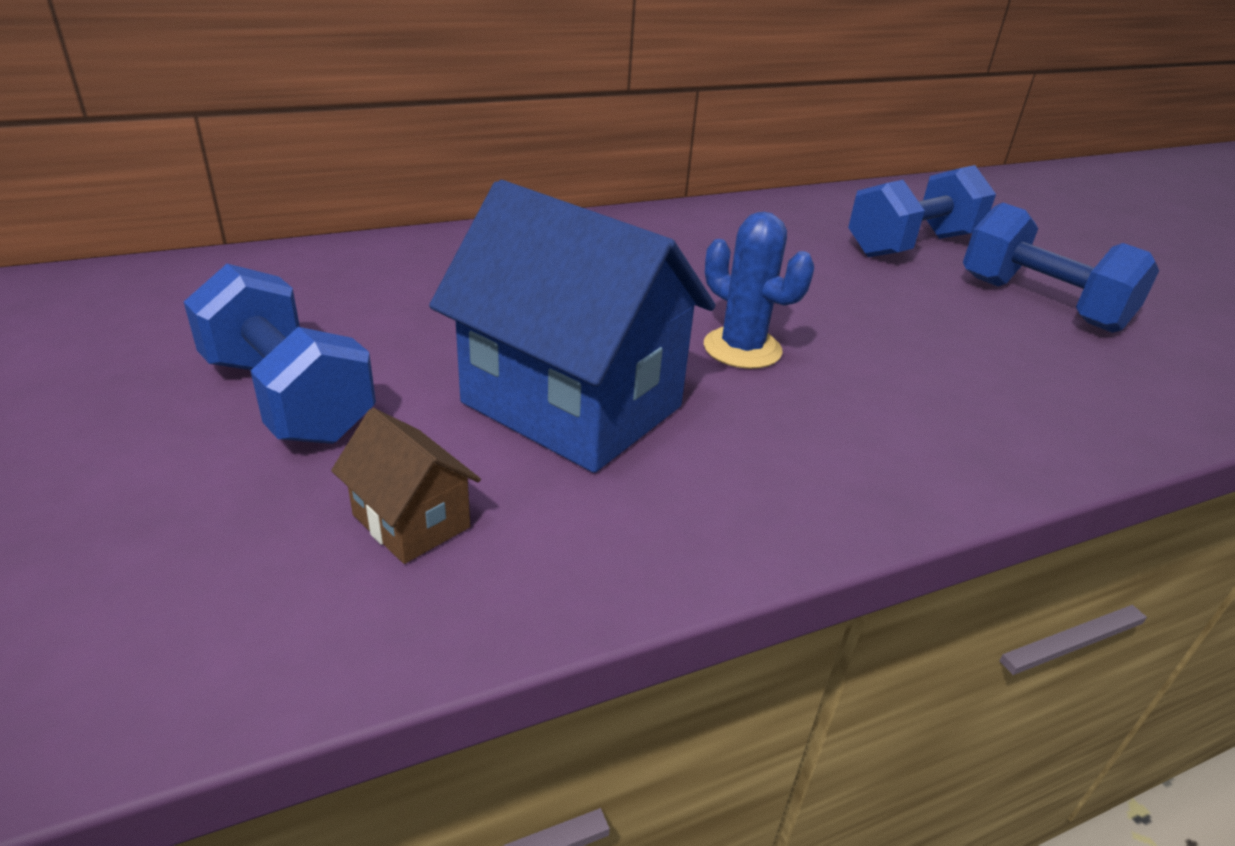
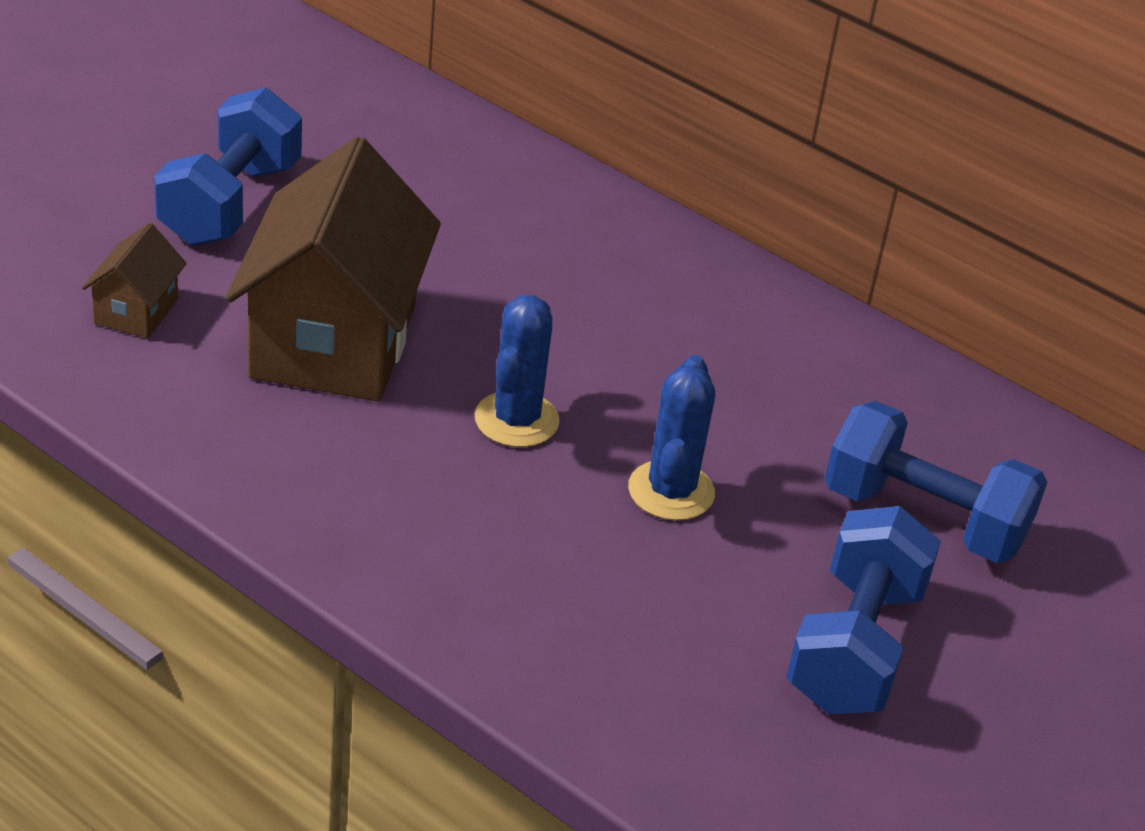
camera: 60 degrees right, 5 degrees up
(572, 404) = (334, 342): blue house -> brown house
(858, 314) = (671, 491): none -> blue cactus

